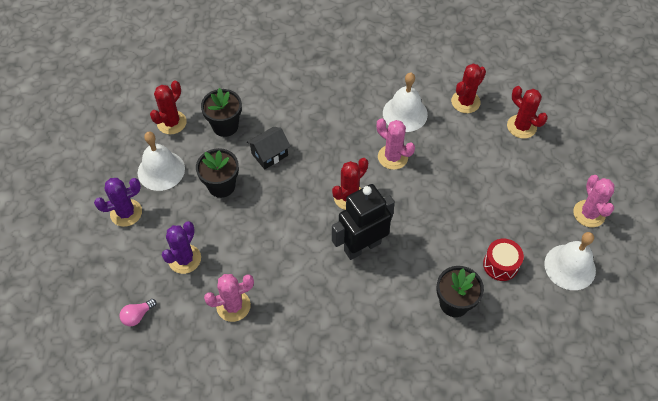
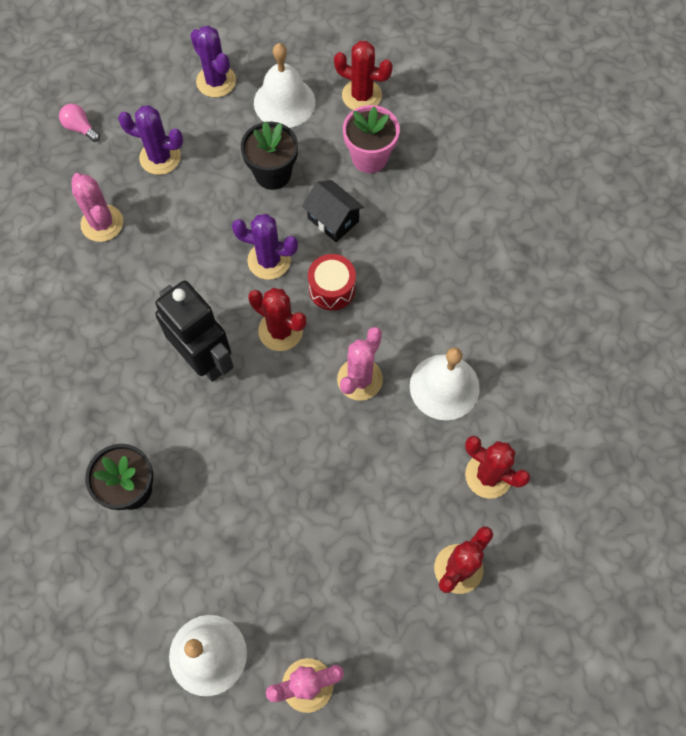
camera: 80 degrees right, 10 degrees up
(225, 126) = (369, 157): black flower pot -> pink flower pot
(293, 197) = (269, 260): none -> purple cactus
(500, 265) = (199, 549): red drum -> red drum (332, 289)

